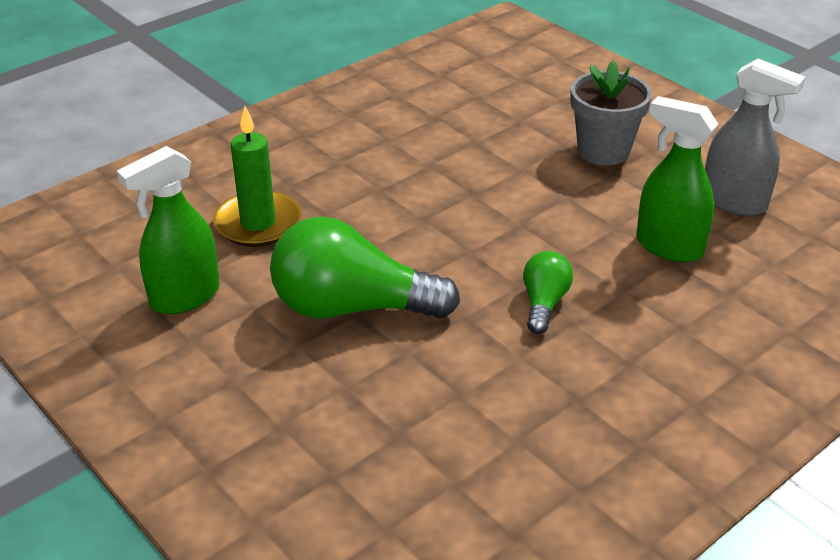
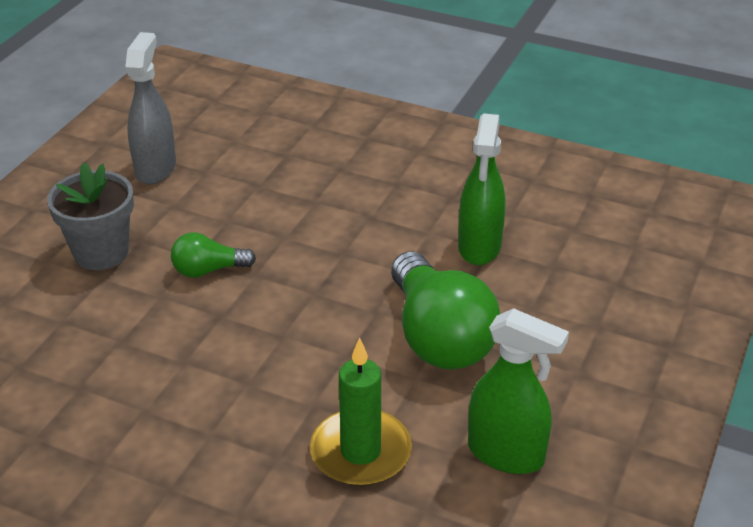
camera: 115 degrees left, 0 degrees up
(544, 303) = (358, 235): green light bulb -> green light bulb (208, 270)
(668, 246) = (241, 190): green spray bottle -> green spray bottle (479, 247)

